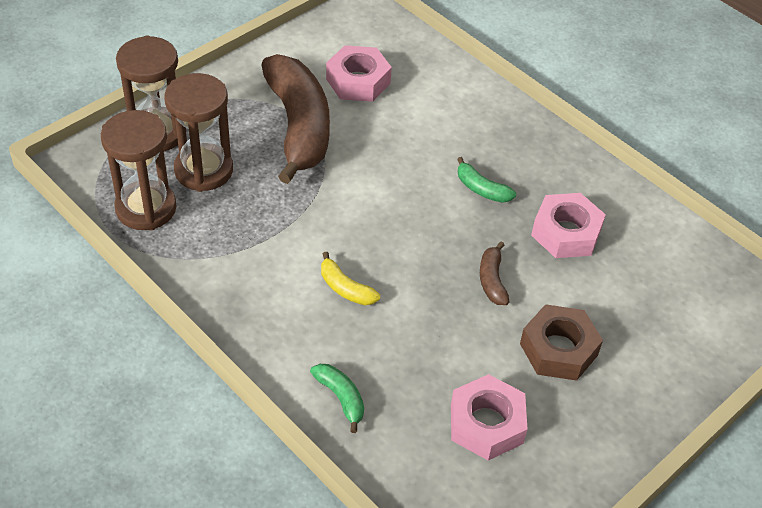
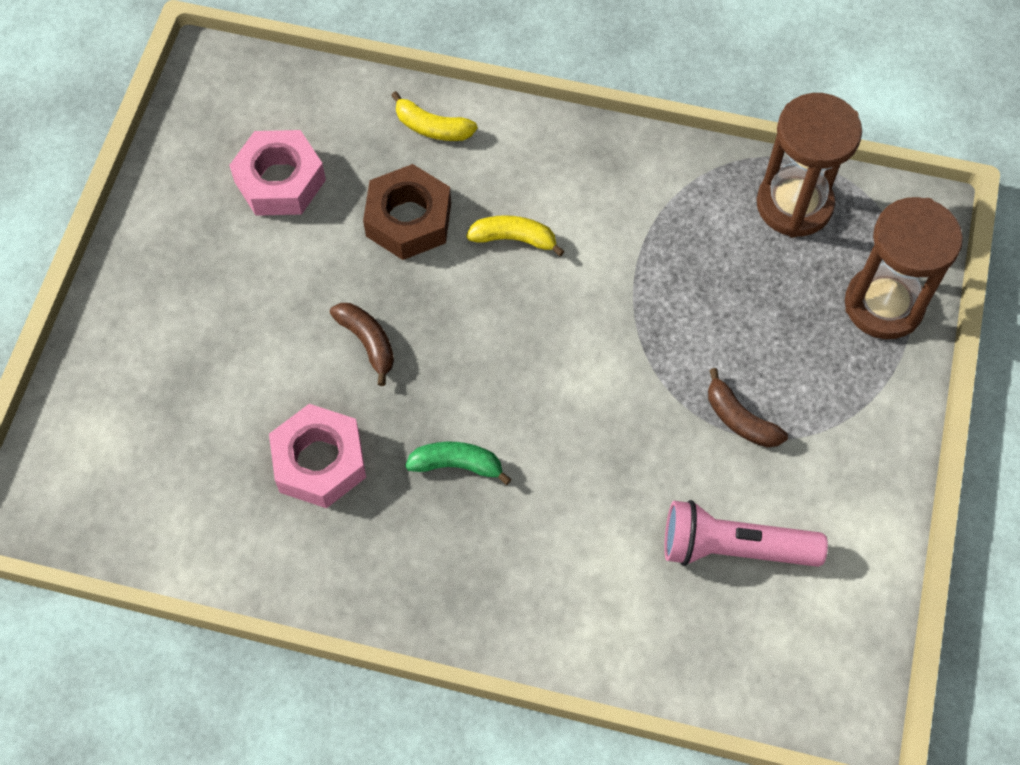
camera: 150 degrees right, 15 degrees up
(203, 170) = (784, 288): brown hourglass -> none
(298, 127) = (740, 419): brown banana -> brown banana, size x0.41
(341, 398) = (432, 127): green banana -> yellow banana
(358, 81) = (734, 548): pink nut -> pink flashlight
(558, 349) = (250, 301): brown nut -> brown nut (408, 220)

